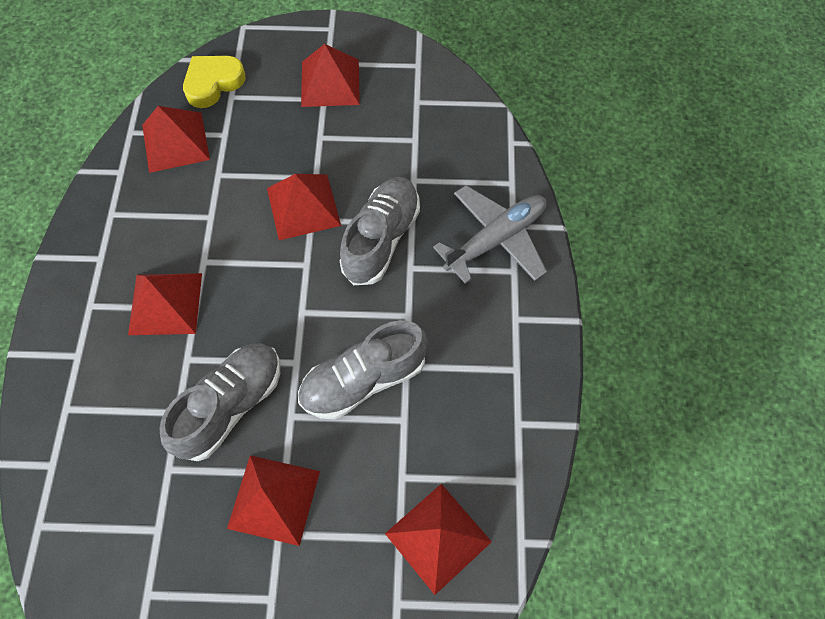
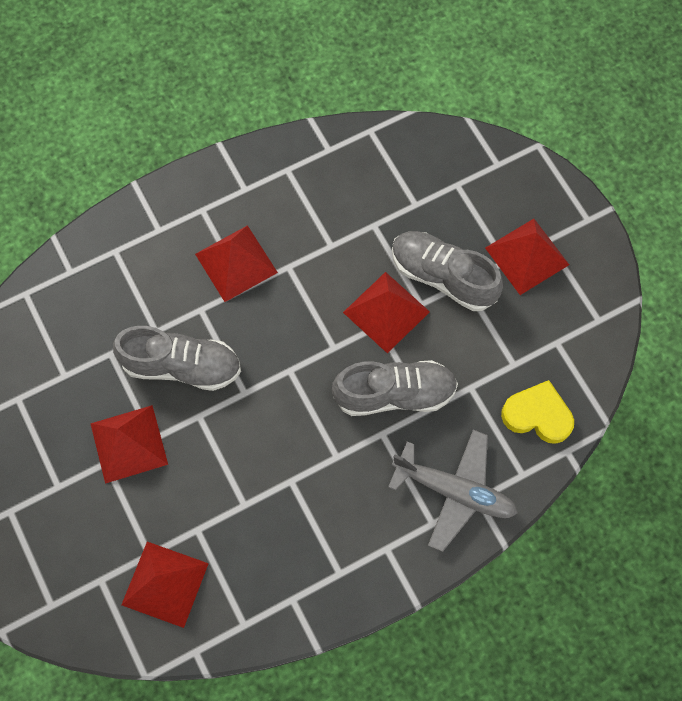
camera: 60 degrees right, 5 degrees up
(175, 142) = (383, 171): red pyramid -> none
(213, 83) = (461, 161): yellow heart -> yellow heart (537, 415)
(363, 380) = (259, 454): grey shoe -> grey shoe (443, 276)

